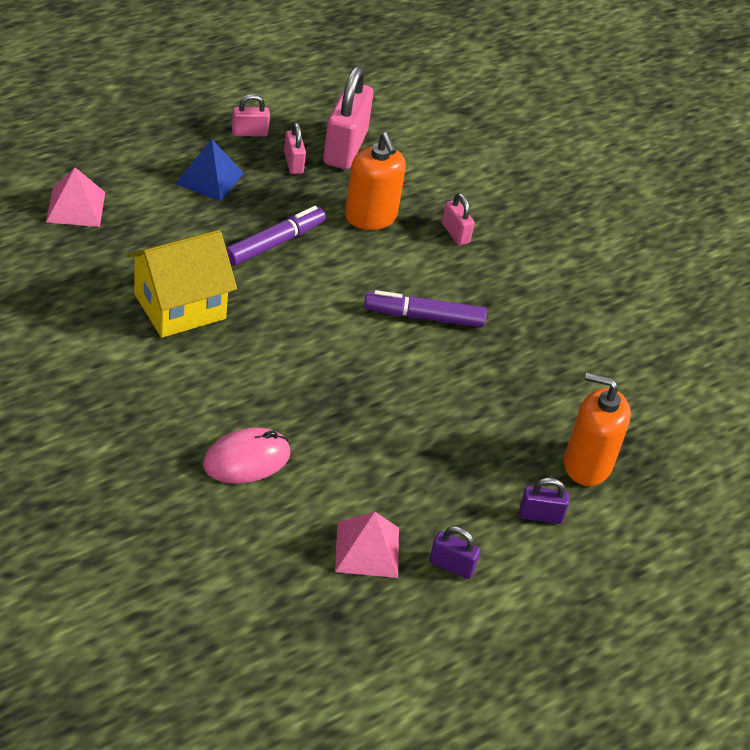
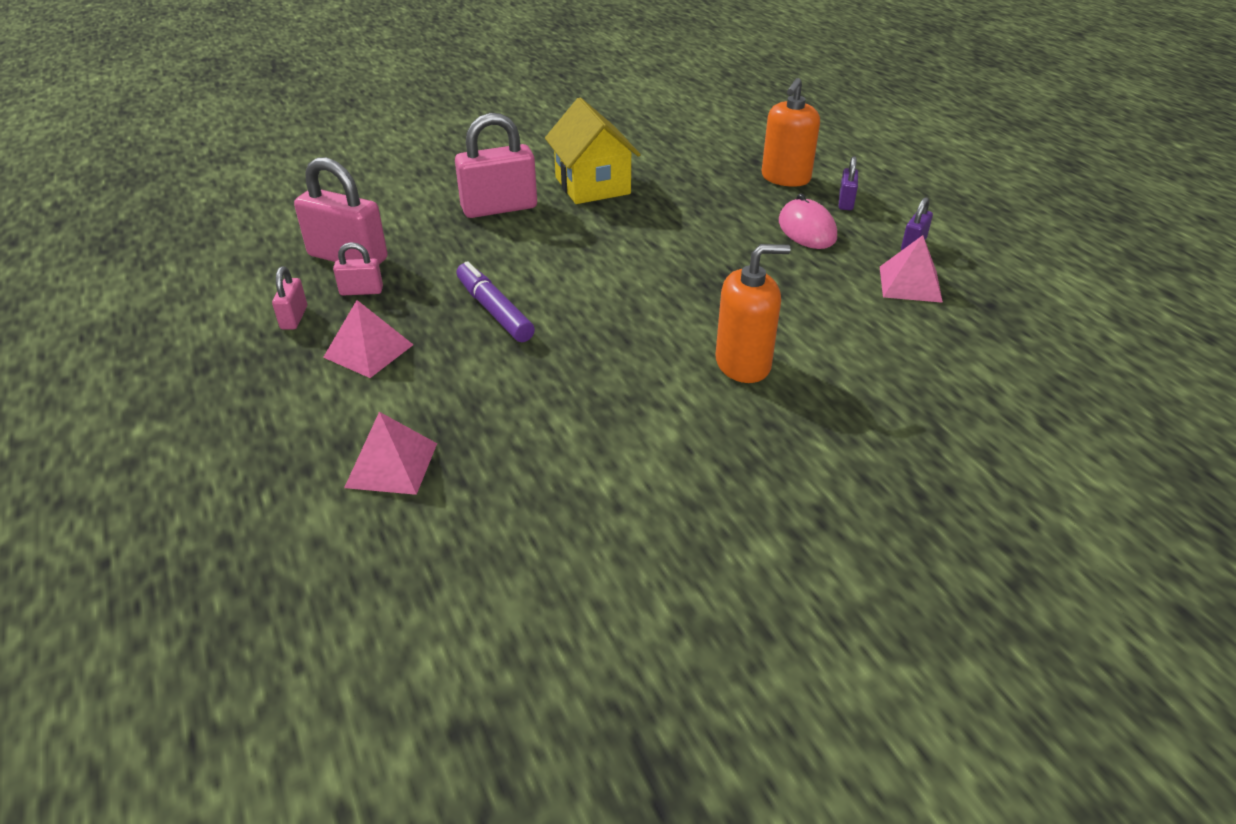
camera: 75 degrees left, 5 degrees down
(180, 306) = (591, 380): yellow house -> yellow house (592, 185)
(209, 178) = (368, 351): blue pyramid -> pink pyramid
(247, 460) = (818, 344): pink mouse -> pink mouse (807, 229)
(370, 217) = (464, 250): orange soap dispenser -> orange soap dispenser (743, 364)
(424, 317) = (614, 233): purple marker -> none
(455, 233) = (499, 208): pink padlock -> pink padlock, size x2.01

